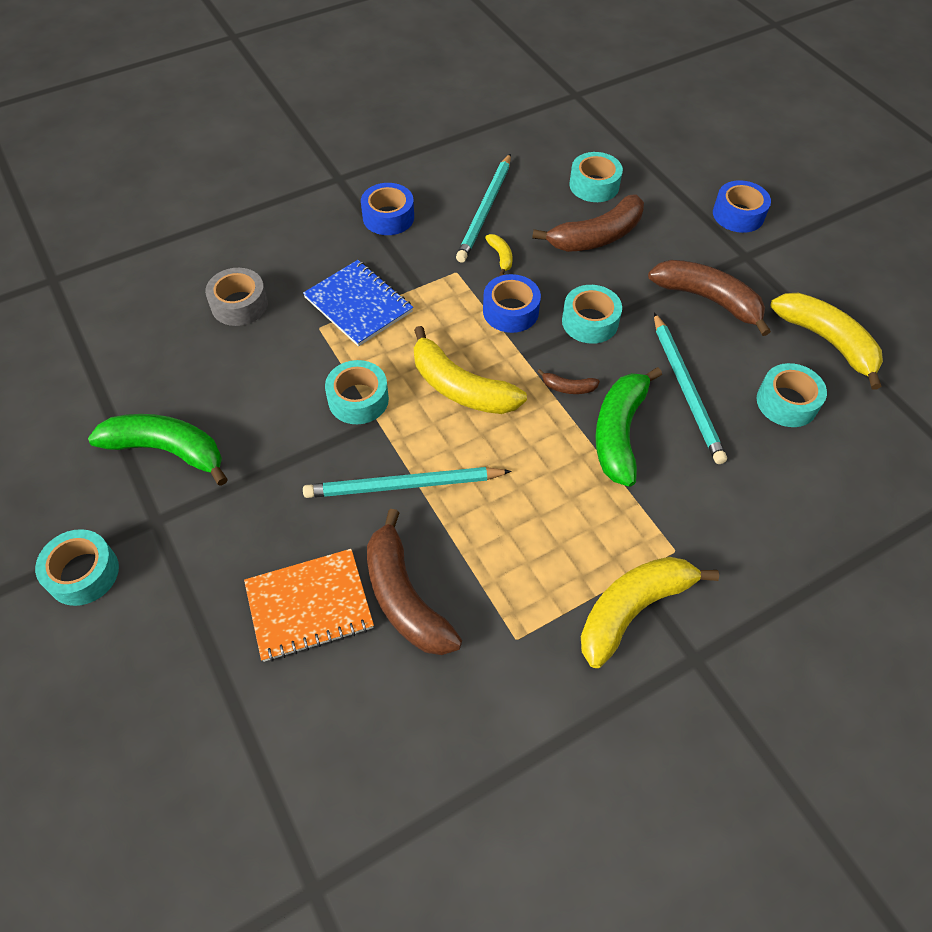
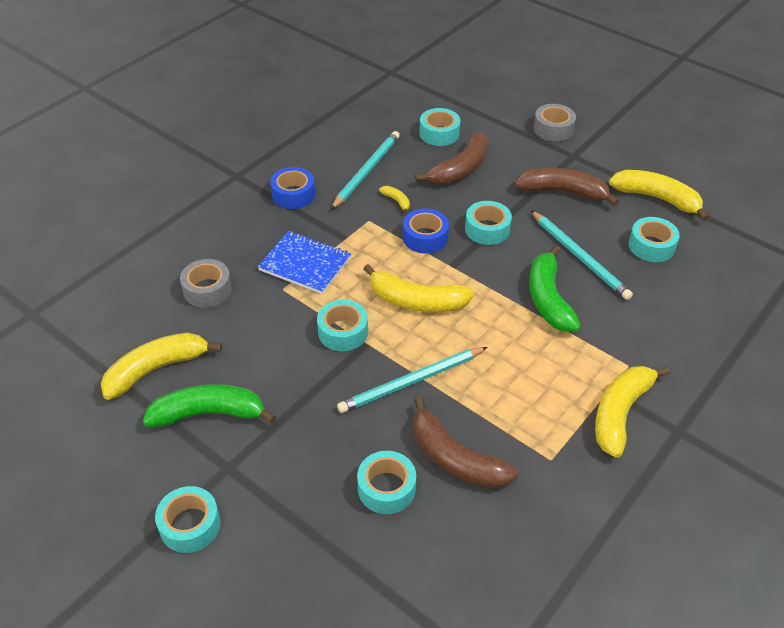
camera: 20 degrees left, 10 degrees down
(141, 381) = (156, 369): none -> yellow banana
(309, 606) = (386, 488): orange notebook -> turquoise tape
(485, 210) = (367, 171): turquoise pencil -> turquoise pencil turned 150 degrees counterclockwise
(568, 387) = (496, 279): brown banana -> none
(738, 214) = (553, 129): blue tape -> grey tape

